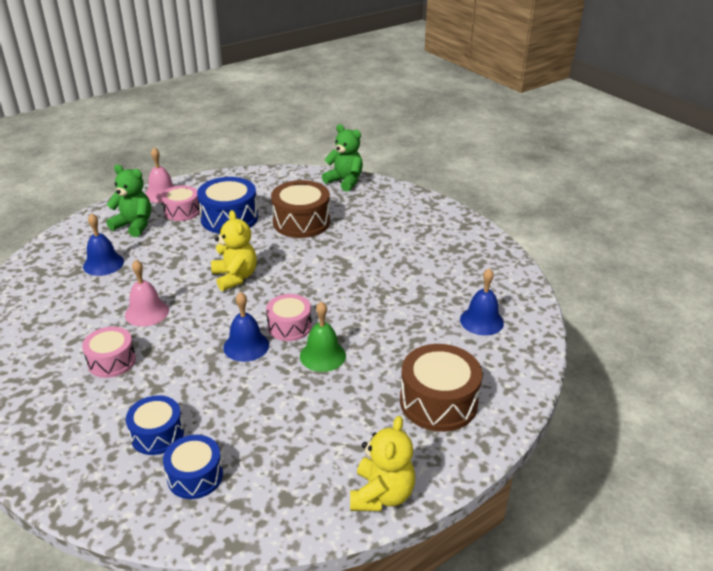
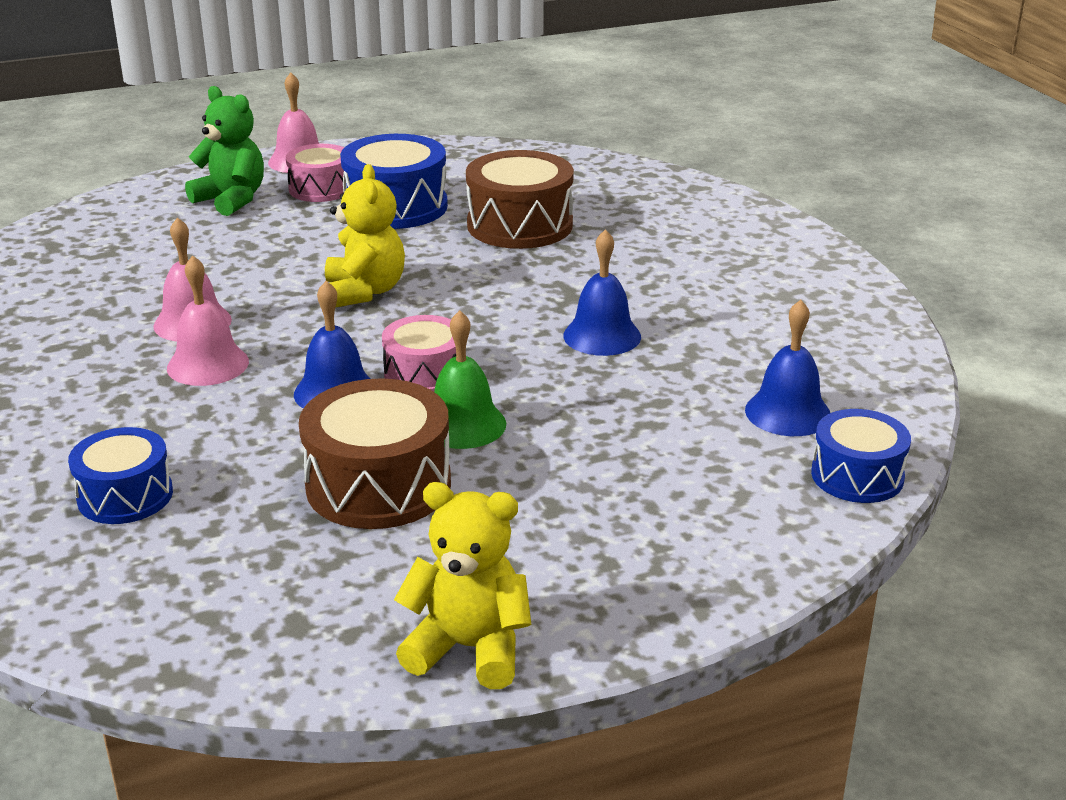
camera: 15 degrees right, 5 degrees down
(103, 264) = (156, 247): blue bell -> blue bell (602, 336)
(112, 361) = (102, 383): pink drum -> none
(167, 339) = (208, 364): none -> pink bell
(195, 476) = (158, 565): blue drum -> blue drum (857, 476)
(345, 181) = (627, 174): green teddy bear -> none
(381, 495) = (469, 648): yellow teddy bear -> yellow teddy bear turned 105 degrees counterclockwise
(438, 402) = (644, 525): brown drum -> brown drum (378, 485)

